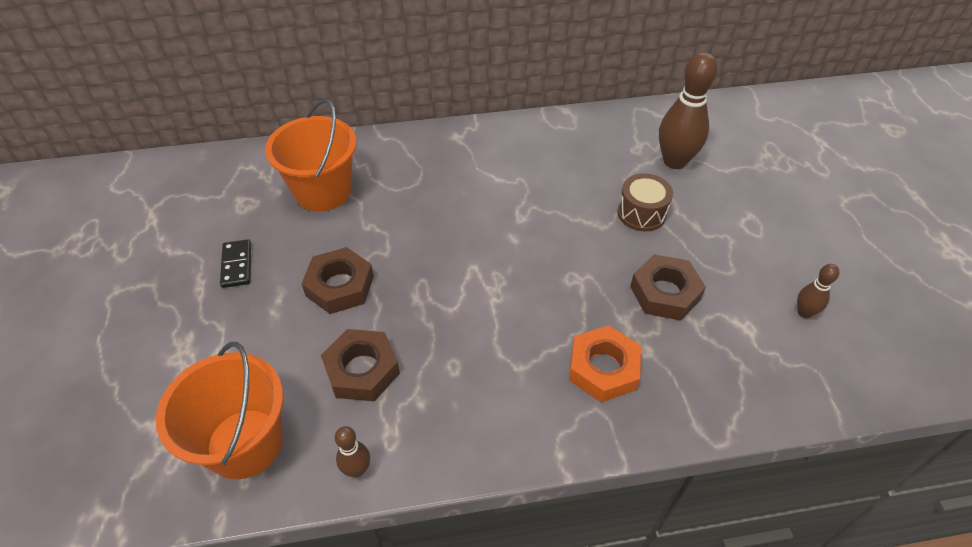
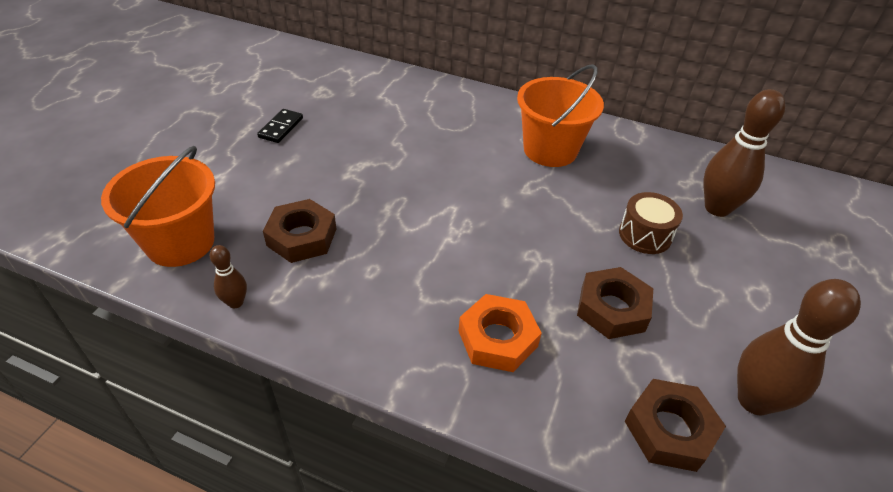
camera: 30 degrees right, 5 degrees down
(323, 191) = (384, 106): orange bucket -> orange bucket (550, 150)
(340, 286) = (338, 173): brown nut -> brown nut (670, 430)
(804, 312) = (754, 400): brown bowling pin -> brown bowling pin, size x2.02

